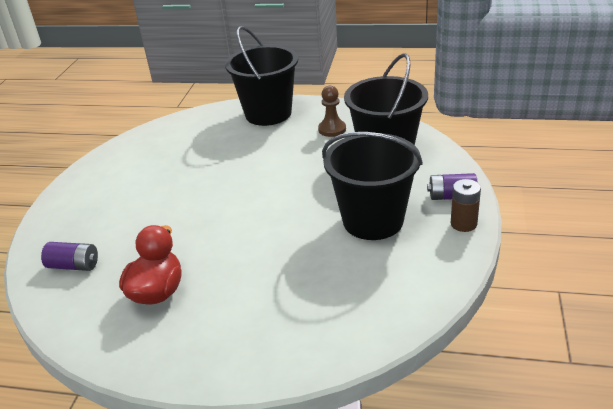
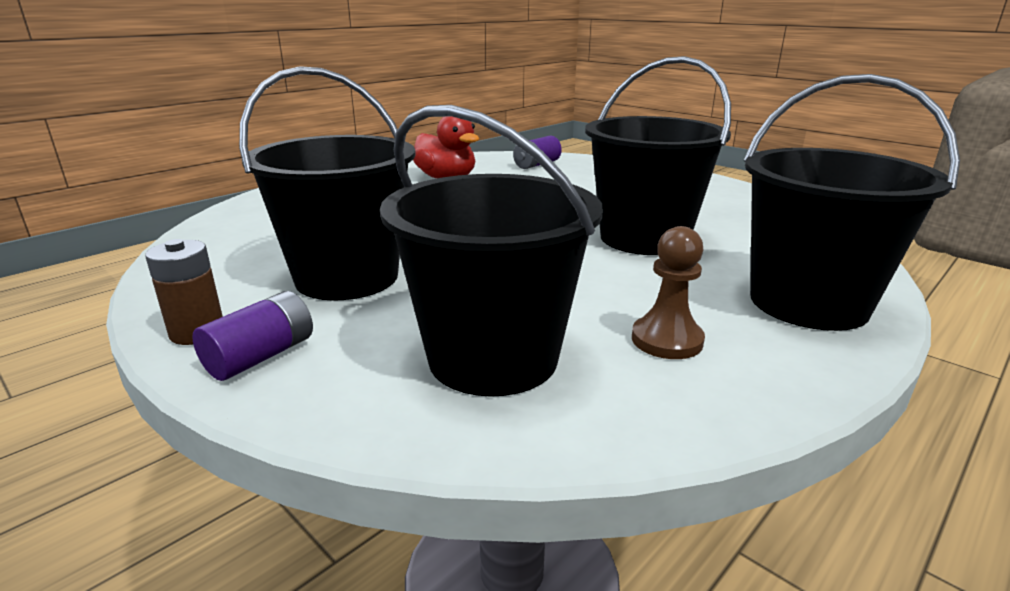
camera: 120 degrees right, 10 degrees down
(227, 163) = (644, 238): none -> black bucket

